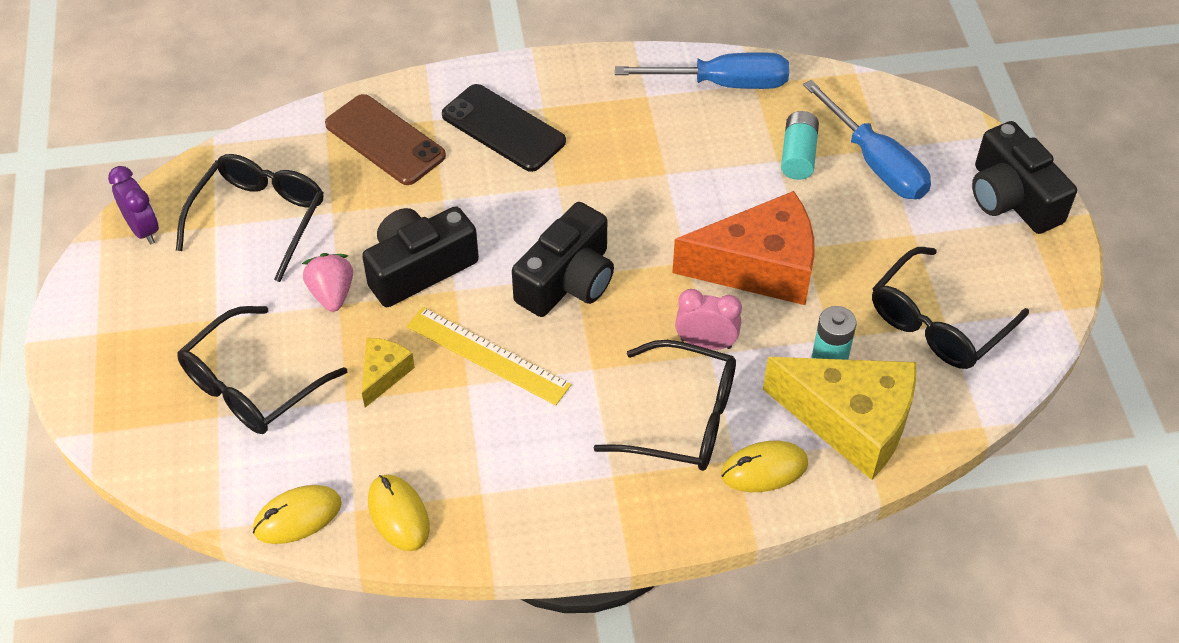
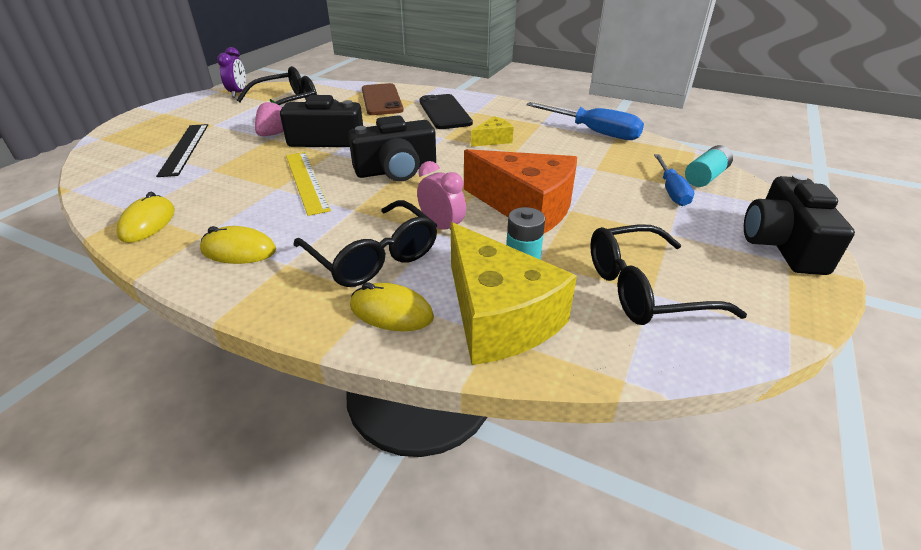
camera: 35 degrees right, 15 degrees down
(252, 385) = (184, 149): black glasses -> black ruler
(297, 517) = (106, 201): yellow mouse -> yellow mouse (238, 250)
(384, 374) = (245, 168): yellow cheese -> yellow cheese (493, 140)
(798, 155) = (613, 171): turquoise battery -> turquoise battery (705, 177)
(876, 163) = (671, 191): blue screwdriver -> blue screwdriver, size x0.65

